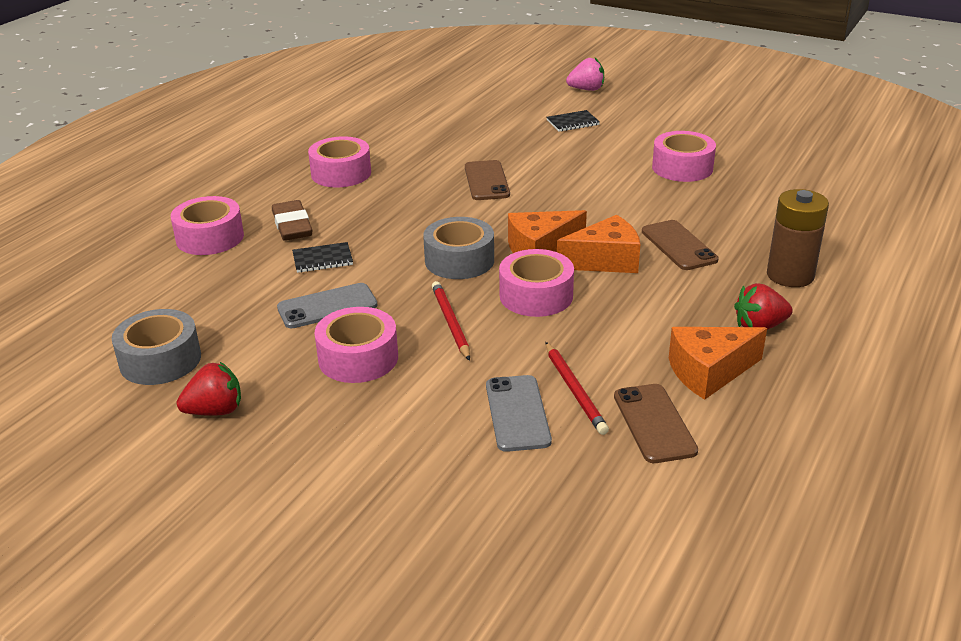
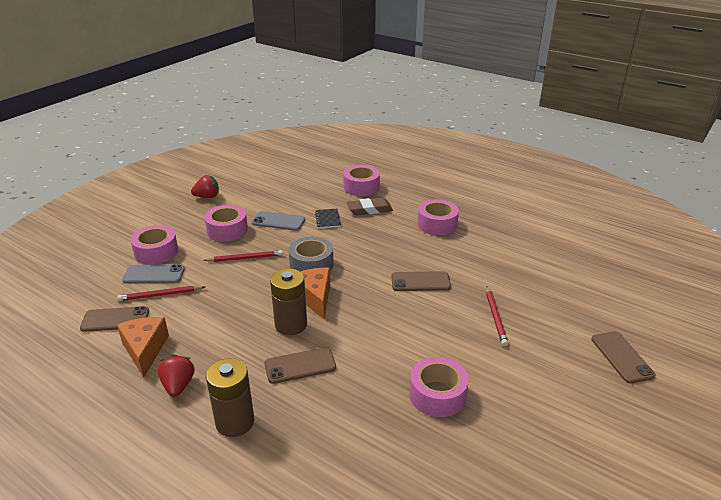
camera: 95 degrees right, 0 degrees up
(160, 360) = (252, 182): grey tape -> none
(215, 411) = (207, 197): red strawberry -> red strawberry turned 90 degrees counterclockwise
(327, 306) = (278, 221): grey phone -> grey phone turned 60 degrees counterclockwise
(536, 296) = (259, 290): pink tape -> pink tape (156, 252)
(545, 140) = (495, 317): none -> red pencil
(572, 122) = (535, 337): black notebook -> none
(586, 89) = (621, 357): pink strawberry -> brown phone
(605, 261) = (291, 325): orange cheese -> brown battery

